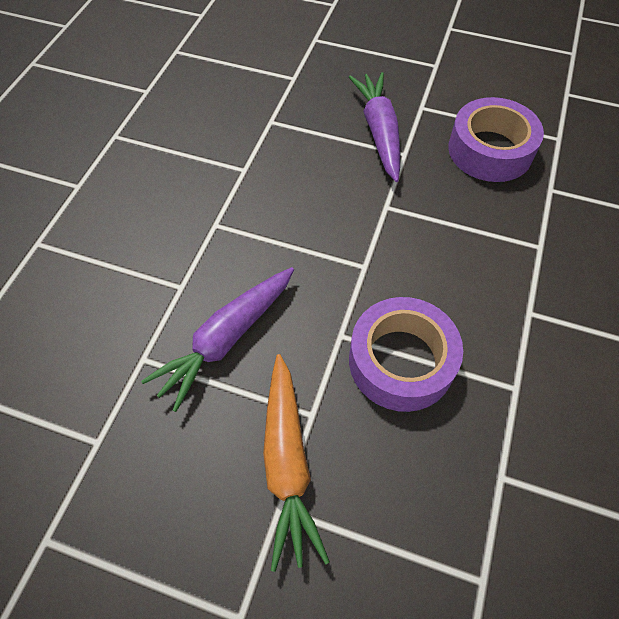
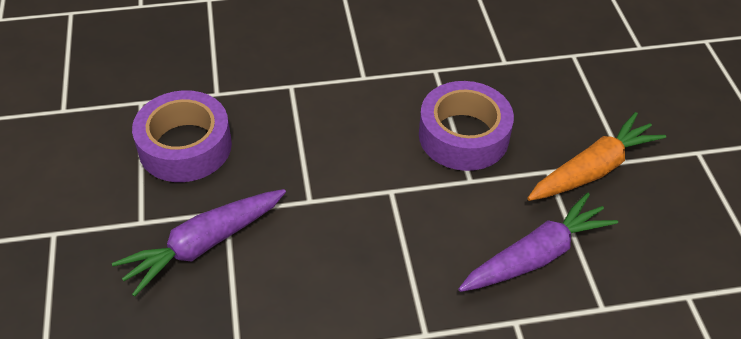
camera: 120 degrees left, 10 degrees down
(226, 339) = (536, 255): purple carrot -> purple carrot turned 45 degrees counterclockwise

